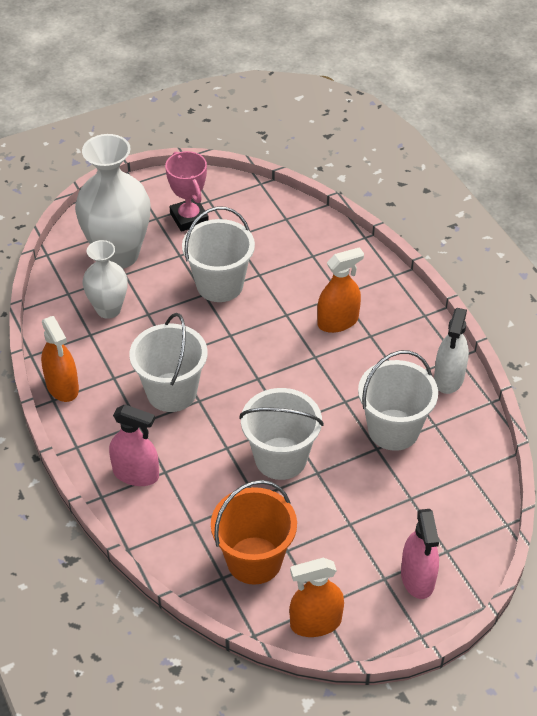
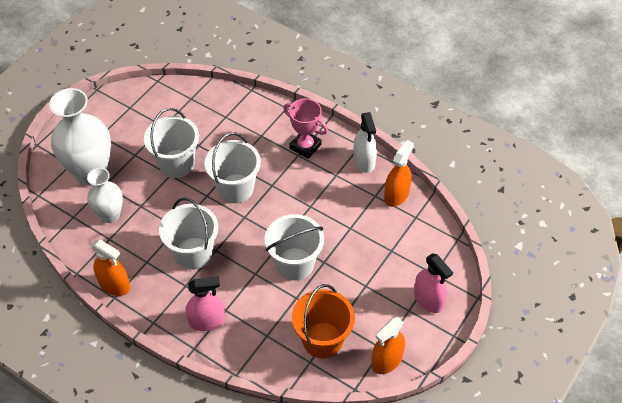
camera: 30 degrees left, 5 degrees up
(189, 218) = (124, 126): pink trophy -> pink trophy (305, 146)
(338, 321) = (271, 155): orange spray bottle -> orange spray bottle (396, 195)
(393, 430) = (352, 211): white bucket -> white bucket (235, 188)

